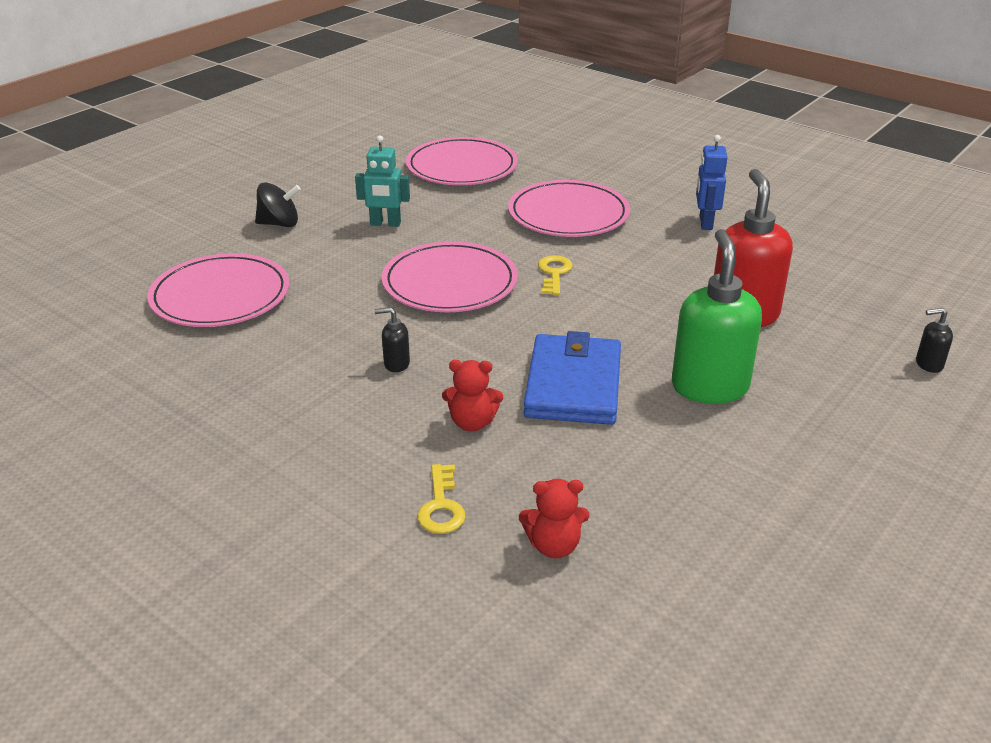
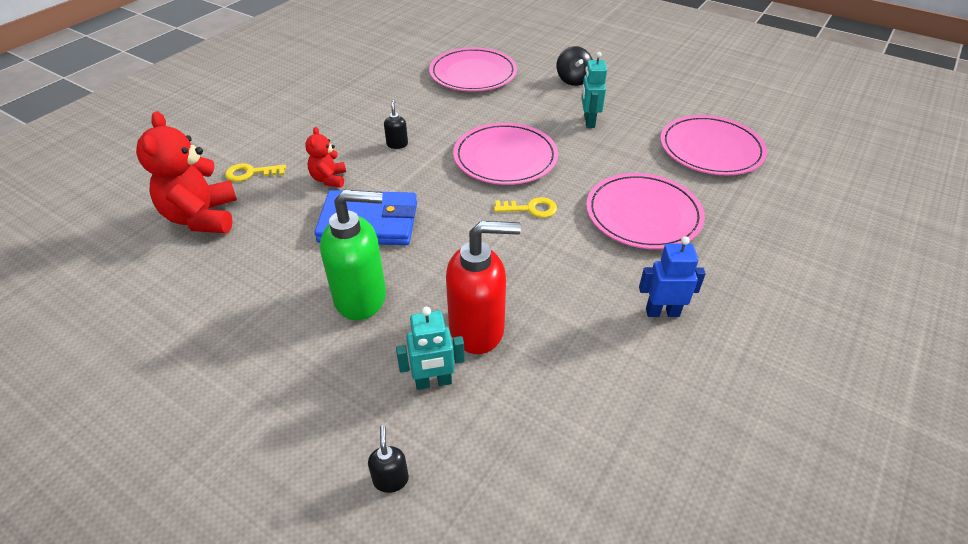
camera: 85 degrees right, 10 degrees up
(554, 546) = (202, 217): red teddy bear -> red teddy bear, size x1.88
(816, 341) = (433, 382): none -> turquoise robot

